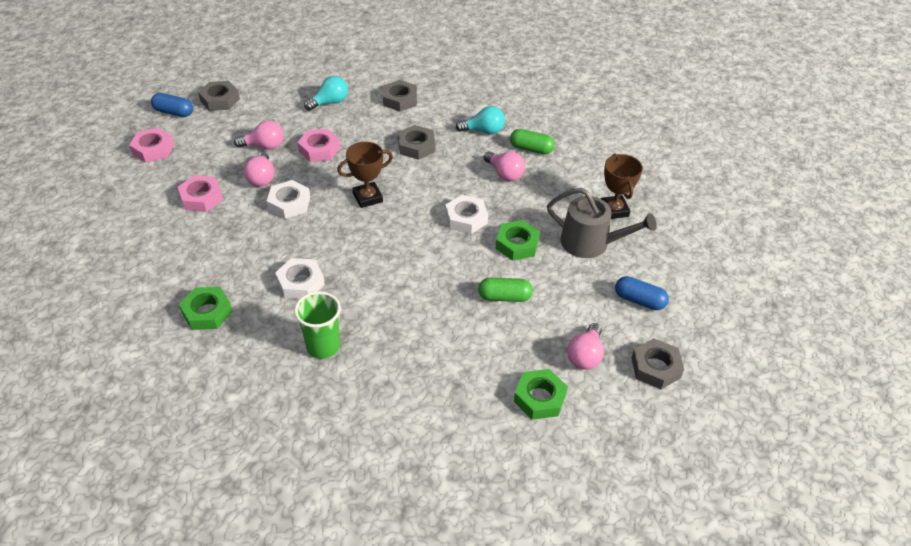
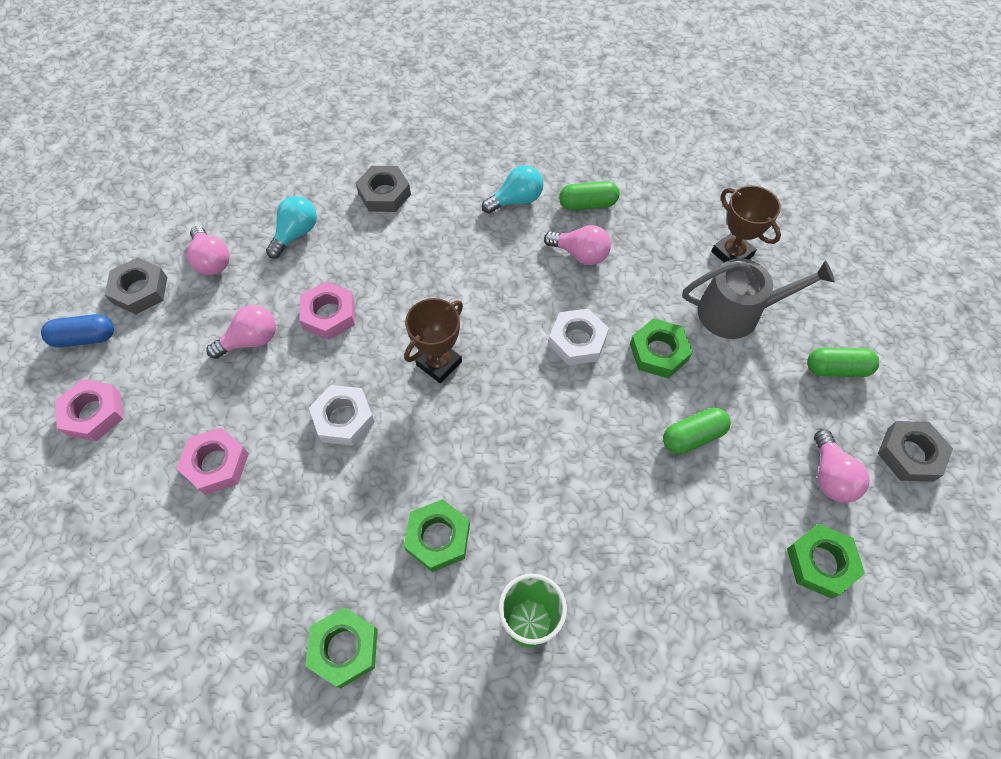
camera: 25 degrees left, 15 degrees up
(261, 178) = (280, 393): pink light bulb -> pink light bulb (212, 260)
(300, 283) = (438, 537): white nut -> green nut
(416, 146) = (450, 257): grey nut -> none
(639, 300) = (836, 369): blue capsule -> green capsule

